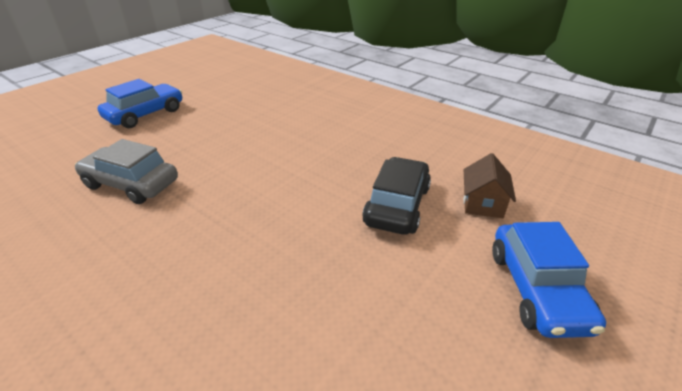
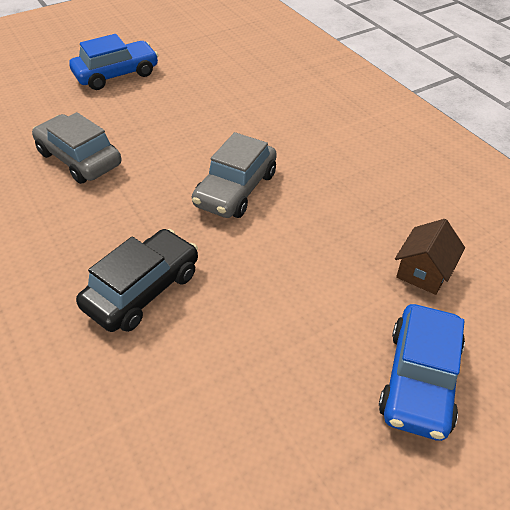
camera: 20 degrees right, 10 degrees up
(294, 178) = (236, 189): none -> grey car
(397, 205) = (327, 249): black car -> black car (142, 290)

